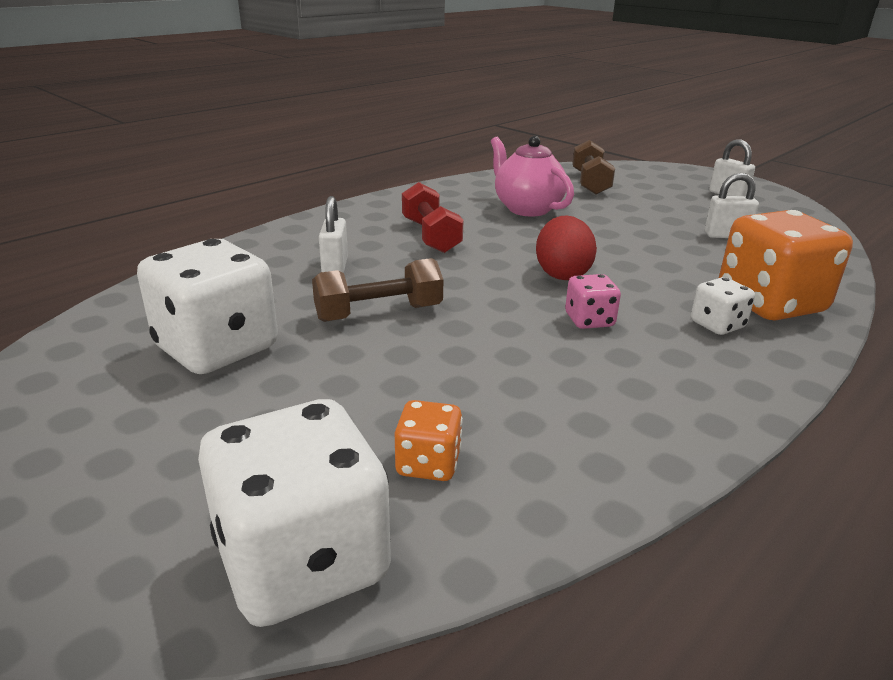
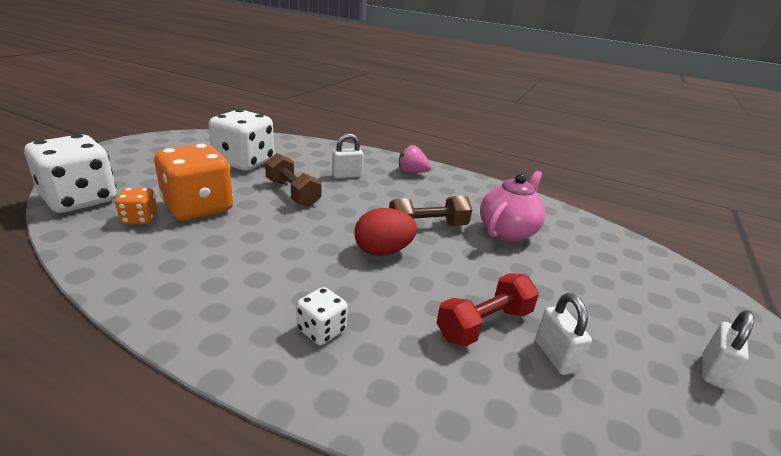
camera: 70 degrees right, 0 degrees up
(349, 225) = (412, 172): none -> pink strawberry
(431, 236) = (416, 198): red dumbbell -> red dumbbell (484, 324)
(589, 320) = (307, 264): pink dice -> none
(590, 183) = (618, 263): brown dumbbell -> brown dumbbell (427, 227)
(770, 303) = (383, 373): orange dice -> orange dice (198, 207)

